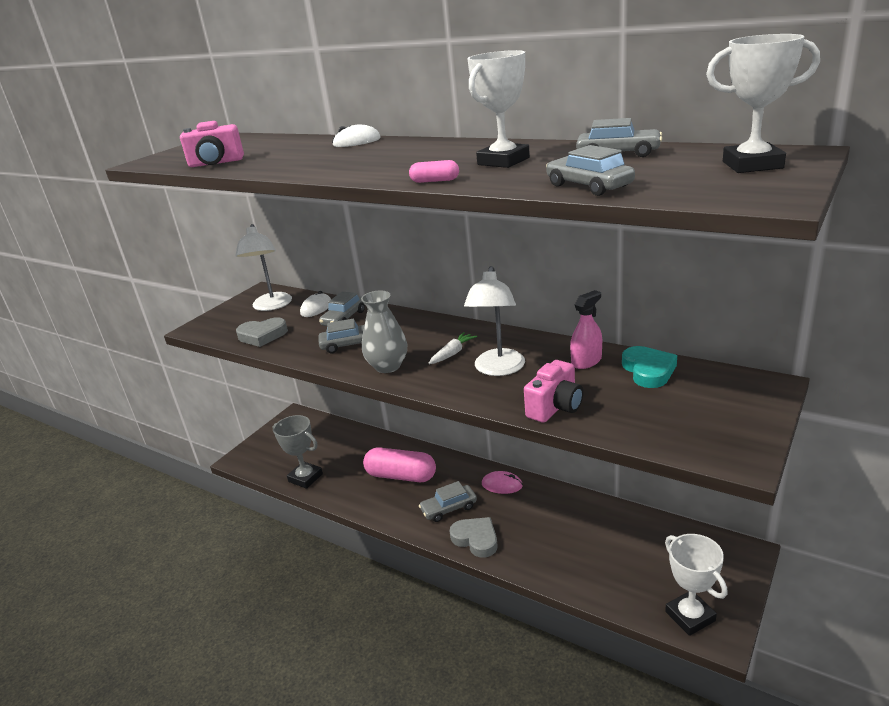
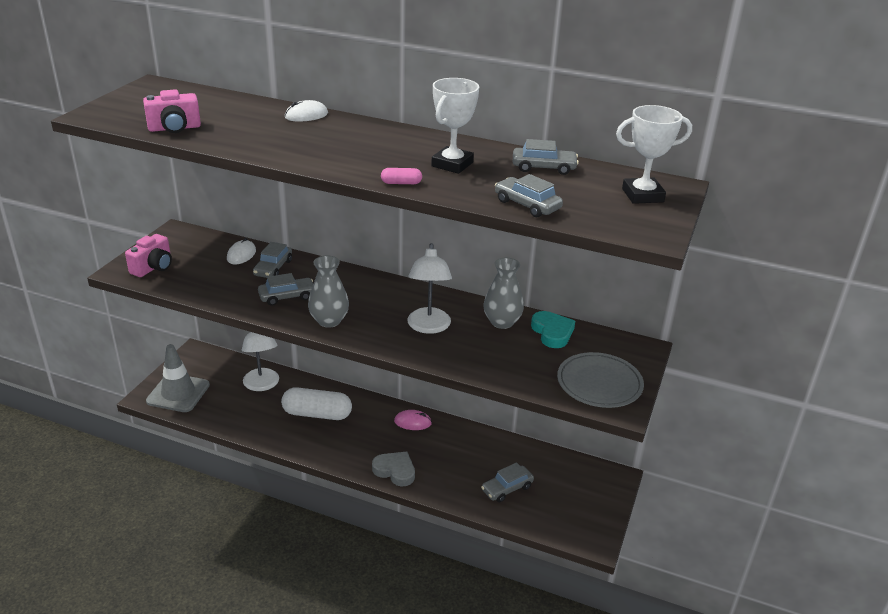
camera: 15 degrees left, 5 degrees up
(262, 335) = (195, 283): grey heart -> none
(269, 455) = (178, 393): none -> grey traffic cone
(271, 306) = (193, 249): white lamp -> white lamp (262, 385)
(305, 478) = (222, 416): grey trophy -> none
(401, 476) = (317, 414): pink capsule -> white capsule
(449, 508) = (367, 444): grey car -> grey car (507, 488)
(452, 353) = (385, 310): white carrot -> none
(555, 407) = (481, 363): pink camera -> pink camera (153, 267)
(586, 361) = (502, 322): pink spray bottle -> grey vase
(690, 616) = (574, 527): white trophy -> none
(709, 428) = (599, 383): none -> grey plate

